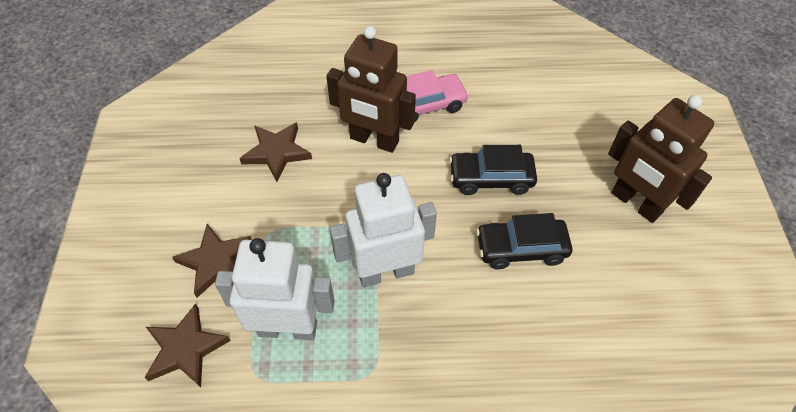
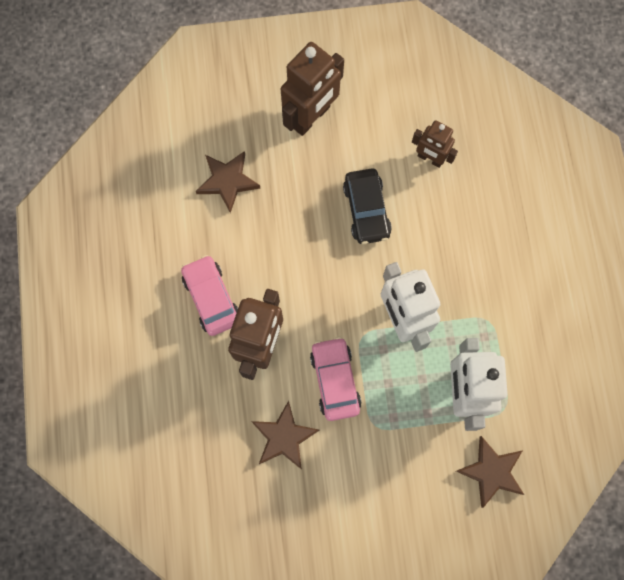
camera: 95 degrees left, 20 degrees up
(216, 262) = (410, 467): brown star -> brown star (227, 181)
(325, 200) = (335, 380): none -> pink car
(491, 178) = (296, 235): black car -> none
(593, 328) = (430, 158): none -> brown robot

